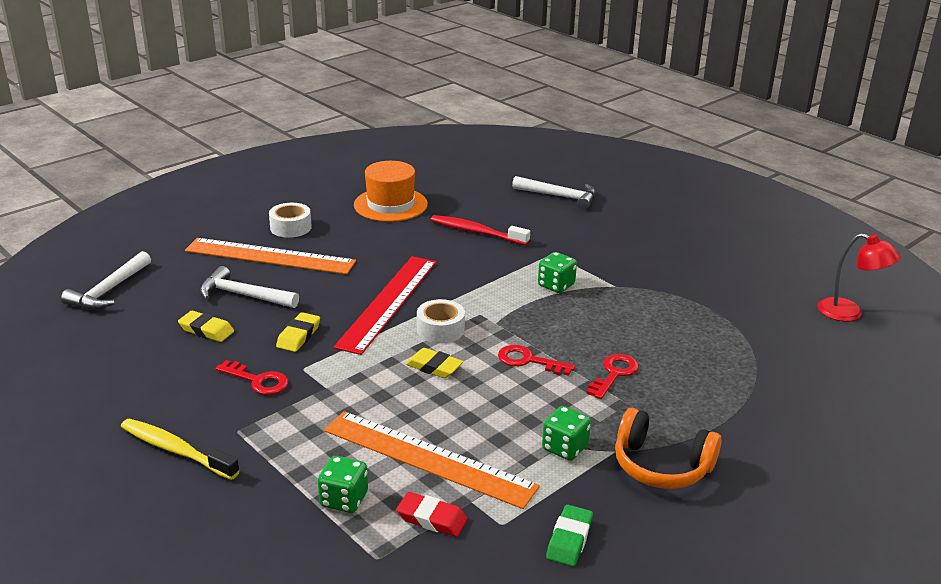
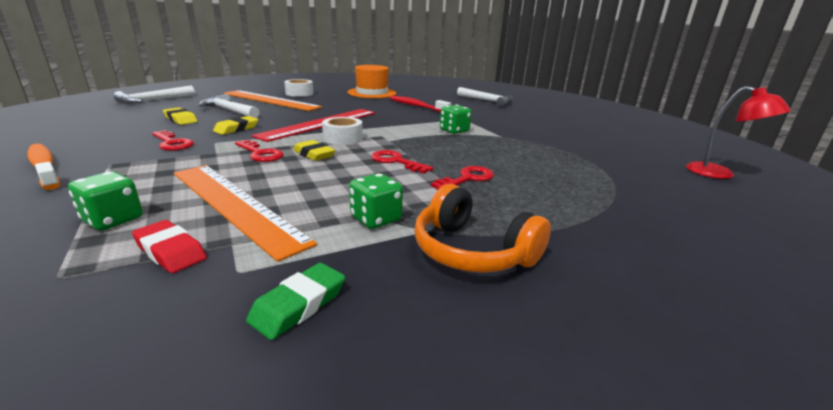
camera: 15 degrees right, 5 degrees down
(176, 450) = (44, 167): yellow toothbrush -> orange toothbrush
(375, 378) = (260, 154): none -> red key

